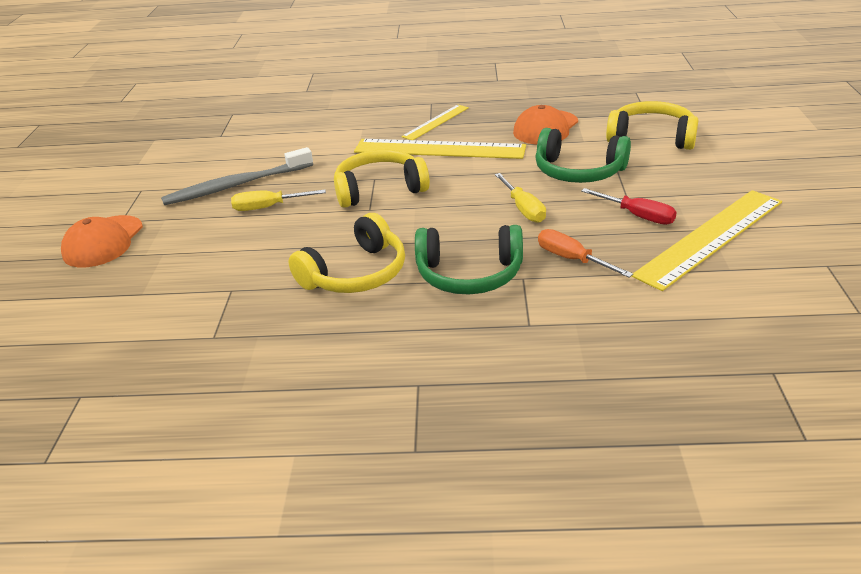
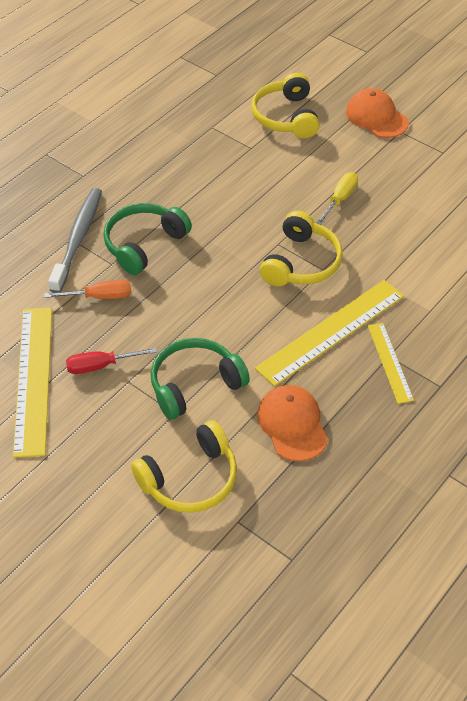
camera: 125 degrees right, 15 degrees up
(237, 185) = (395, 198): grey toothbrush -> grey toothbrush (78, 239)
(356, 273) = (205, 200): yellow headphones -> yellow headphones (286, 117)
(523, 209) = (182, 316): yellow screwdriver -> none

